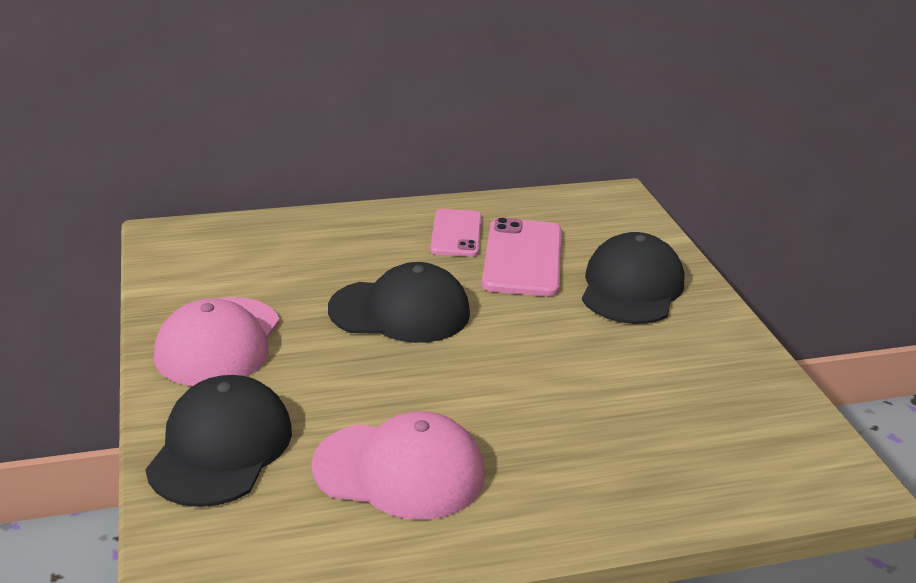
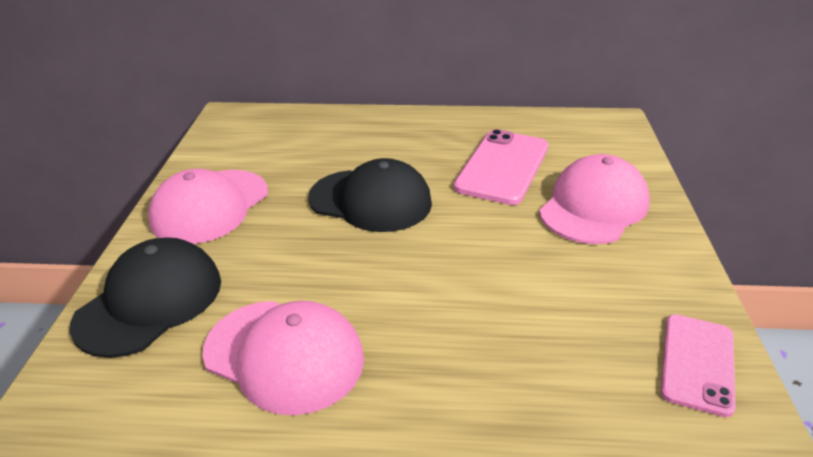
camera: 20 degrees right, 5 degrees up
(456, 233) = (455, 139): pink phone -> pink phone (697, 363)
(631, 287) = (593, 206): black cap -> pink cap

